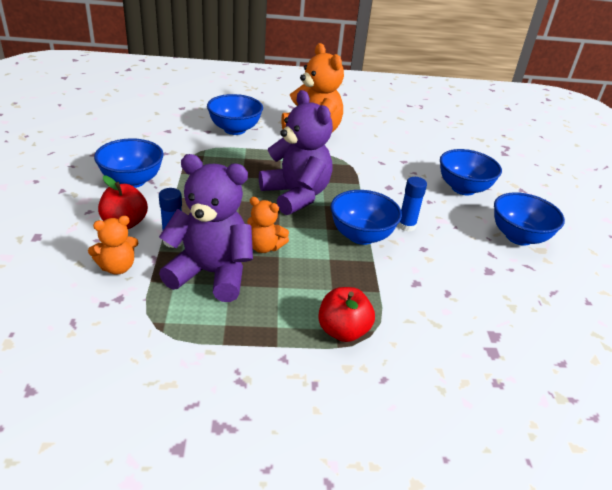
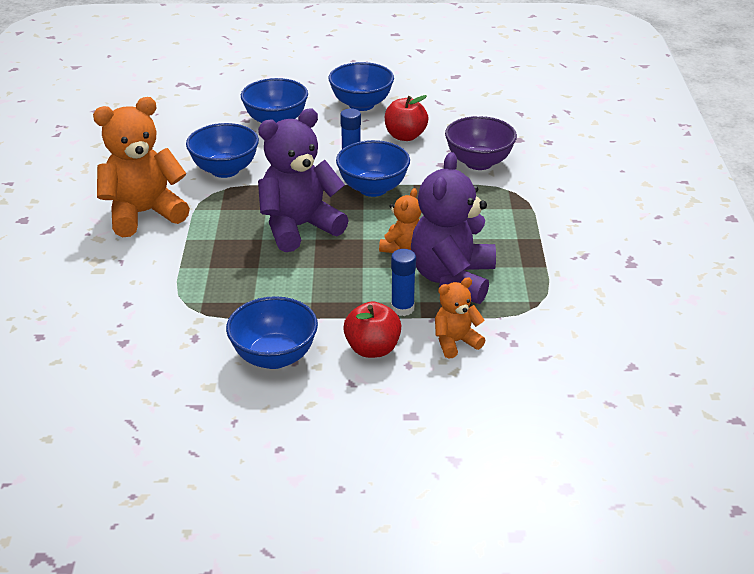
camera: 85 degrees left, 0 degrees up
(117, 267) = (455, 342): orange teddy bear -> orange teddy bear turned 90 degrees counterclockwise
(235, 129) = (124, 279): blue bowl -> blue bowl (225, 170)
(343, 331) = (513, 205): red apple -> red apple (405, 136)
(427, 312) = (478, 162): none -> purple bowl

